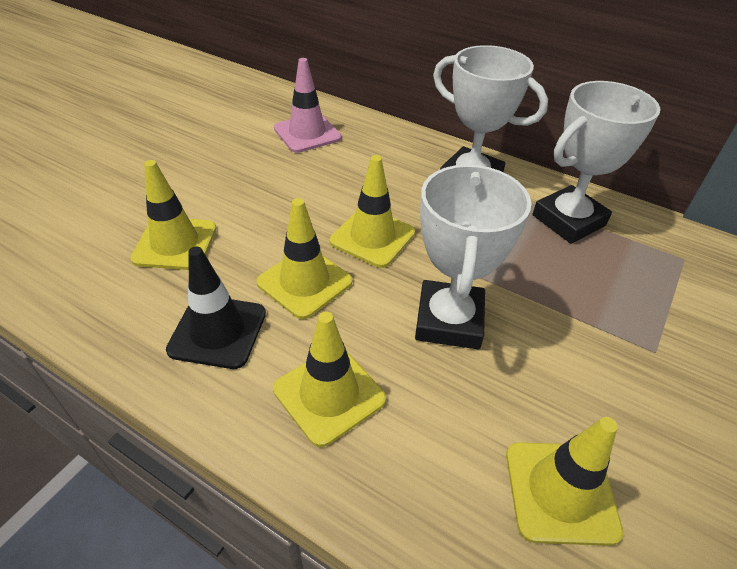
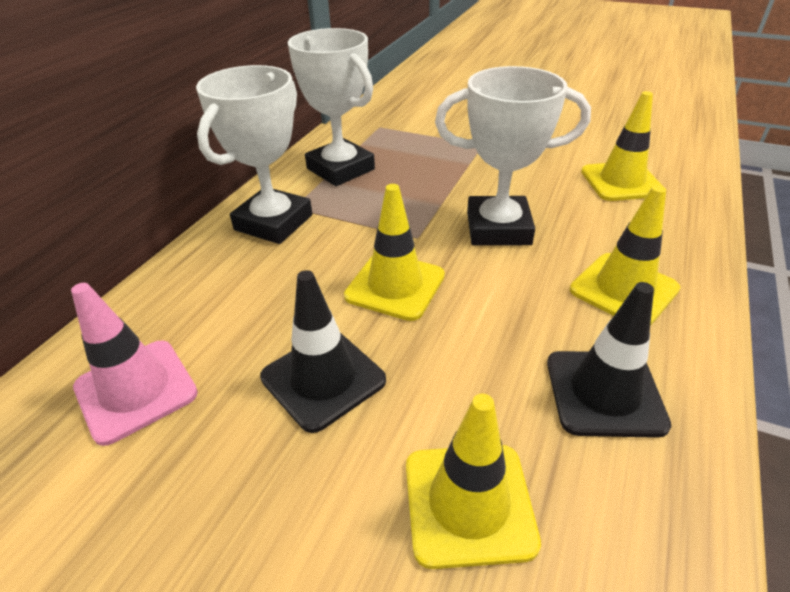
camera: 95 degrees left, 5 degrees down
(289, 196) = (323, 379): none -> black traffic cone
(304, 282) = (490, 330): yellow traffic cone -> none

